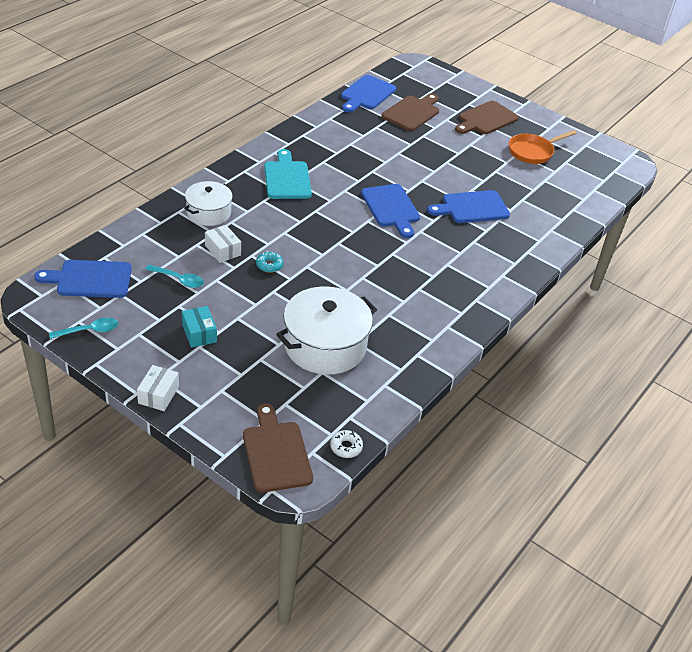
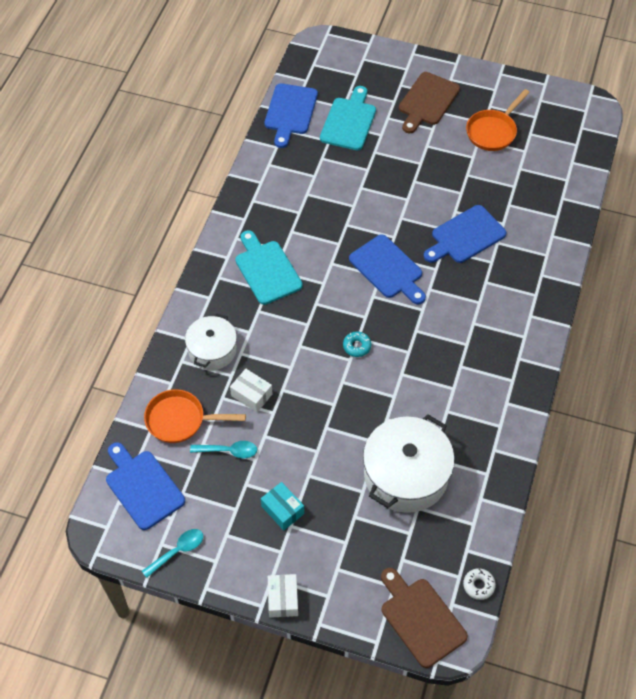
camera: 15 degrees left, 15 degrees up
(90, 279) = (143, 487): blue cutting board -> blue cutting board turned 75 degrees clockwise
(151, 247) = (180, 420): none -> orange pan
(269, 265) = (306, 395): turquoise donut -> turquoise donut (357, 346)
(412, 112) = (349, 121): brown cutting board -> turquoise cutting board

